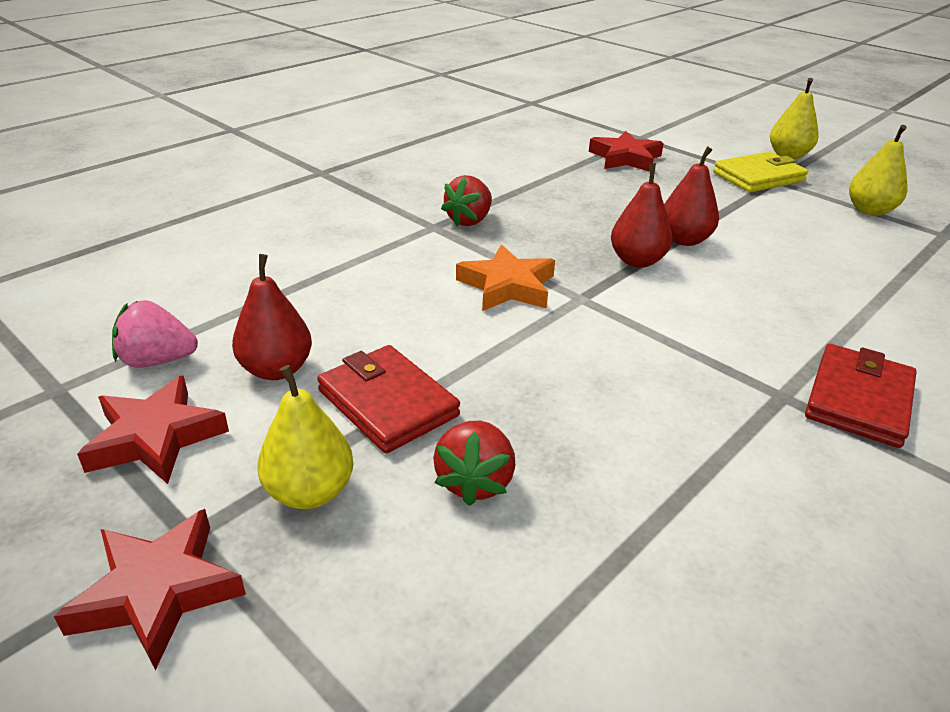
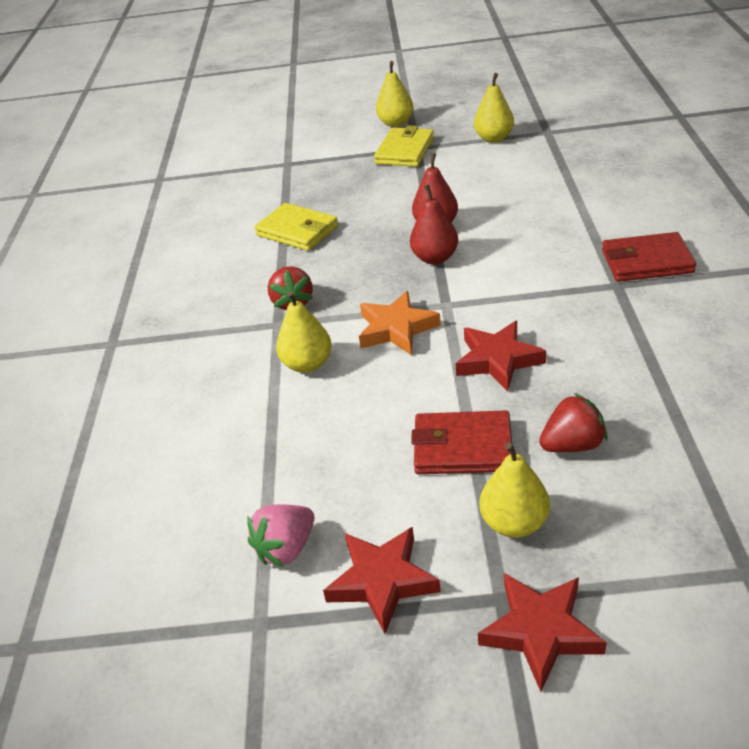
camera: 40 degrees left, 5 degrees up
(276, 369) = (368, 486): red pear -> none
(401, 263) = (307, 364): none -> yellow pear
(474, 481) = (572, 444): red strawberry -> red strawberry turned 75 degrees counterclockwise
(563, 180) = (297, 231): none -> yellow wallet
(625, 158) = (306, 187): red star -> red star (497, 360)
(858, 400) = (646, 262): red wallet -> red wallet turned 75 degrees counterclockwise

